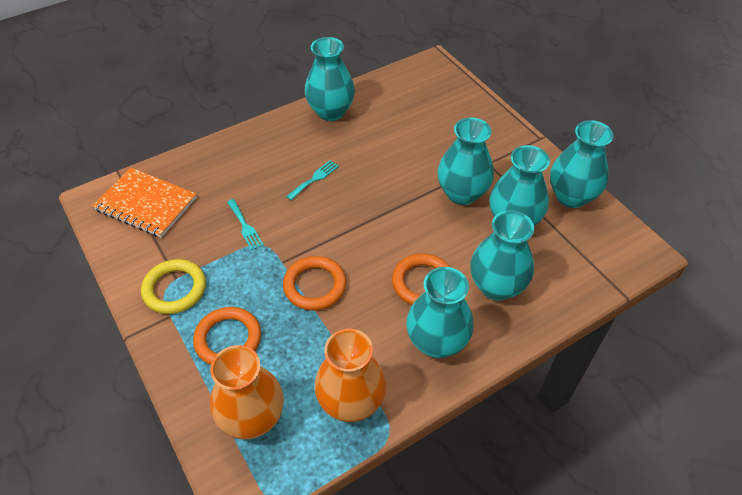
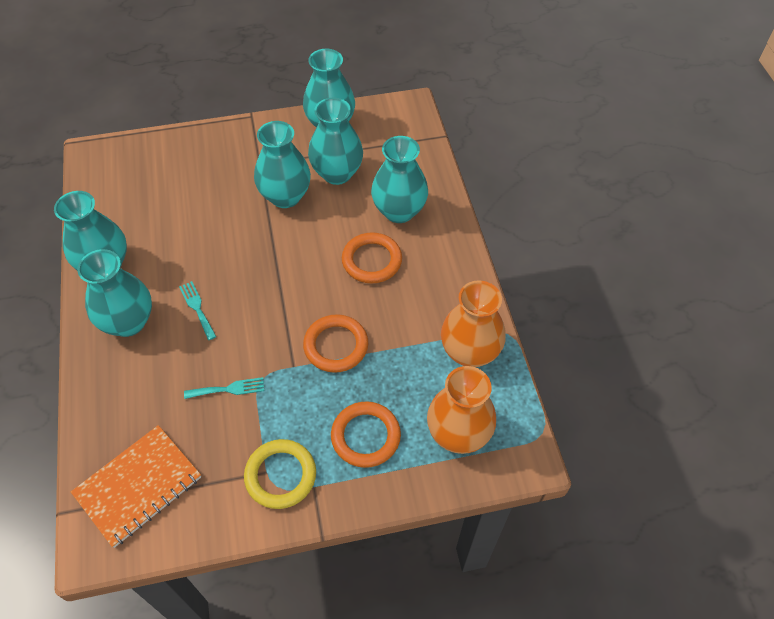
camera: 70 degrees left, 5 degrees up
(436, 342) = (436, 272): turquoise vase -> turquoise vase (128, 322)

